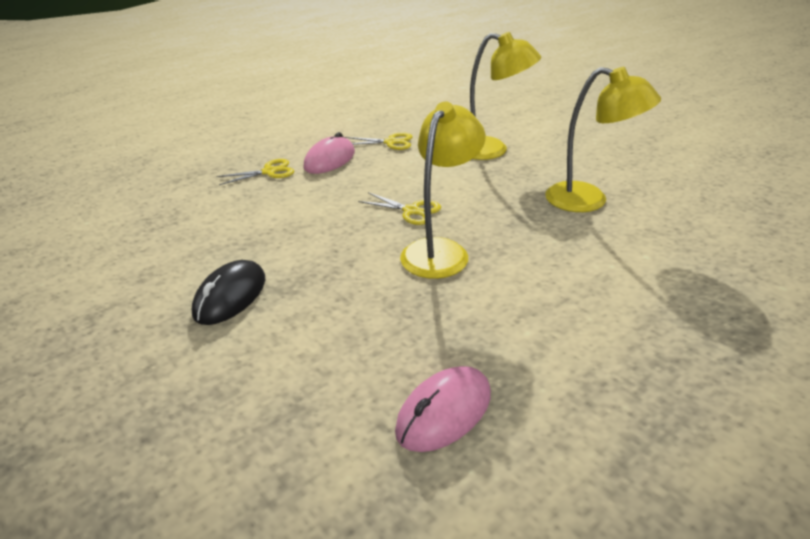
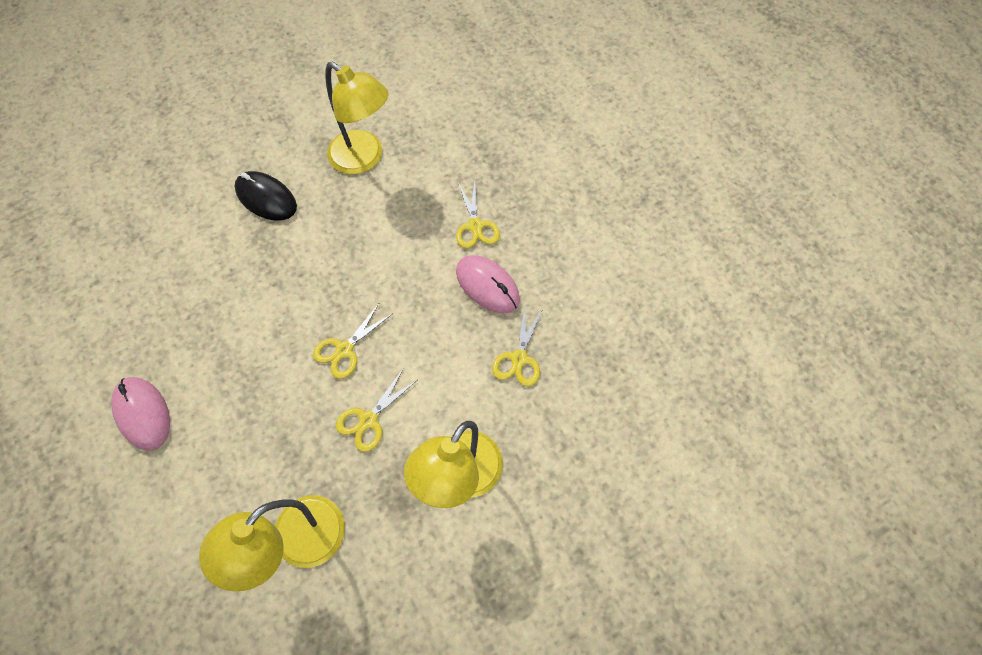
camera: 100 degrees right, 30 degrees up
(440, 250) = (265, 361): yellow lamp -> yellow lamp (364, 159)
(444, 412) = (87, 320): pink mouse -> pink mouse (143, 414)
(470, 189) = (368, 420): none -> yellow scissors

